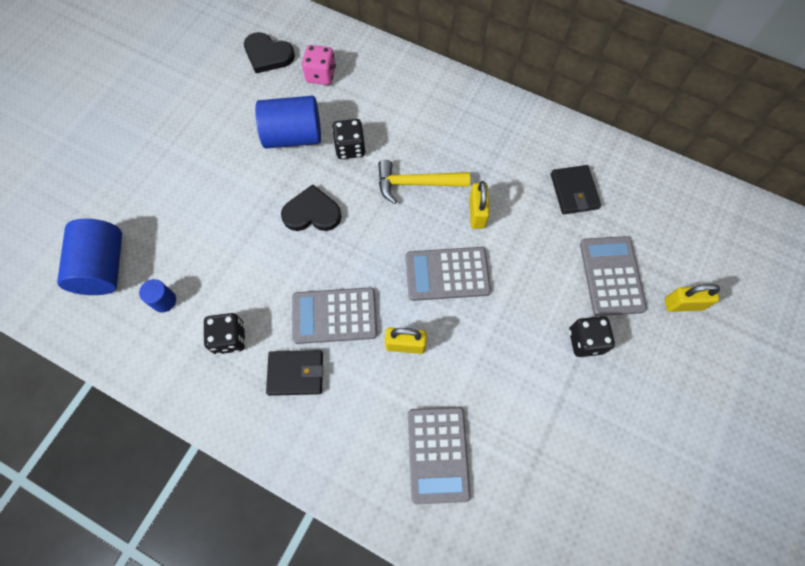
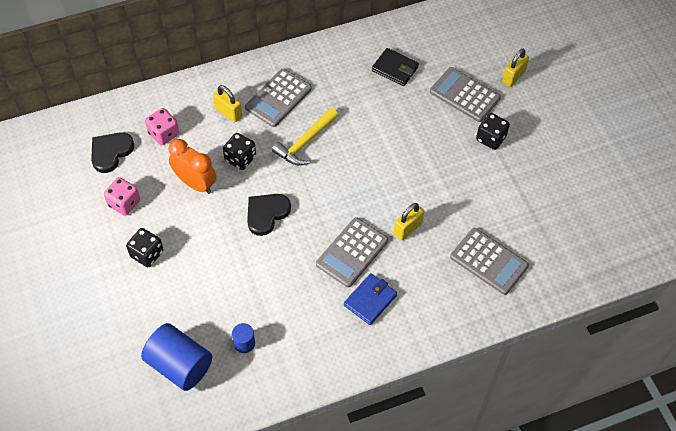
camera: 50 degrees left, 10 degrees down
(228, 102) = (124, 203): none -> pink dice
(229, 338) = (310, 322): black dice -> black dice (147, 254)
(268, 55) = (111, 152): black heart -> black heart turned 150 degrees clockwise
(293, 136) = (195, 183): blue cylinder -> orange clock
(296, 373) = (370, 300): black wallet -> blue wallet
(447, 274) = (383, 173): grey calculator -> grey calculator (278, 98)
(477, 213) = (359, 127): yellow padlock -> yellow padlock (228, 112)

